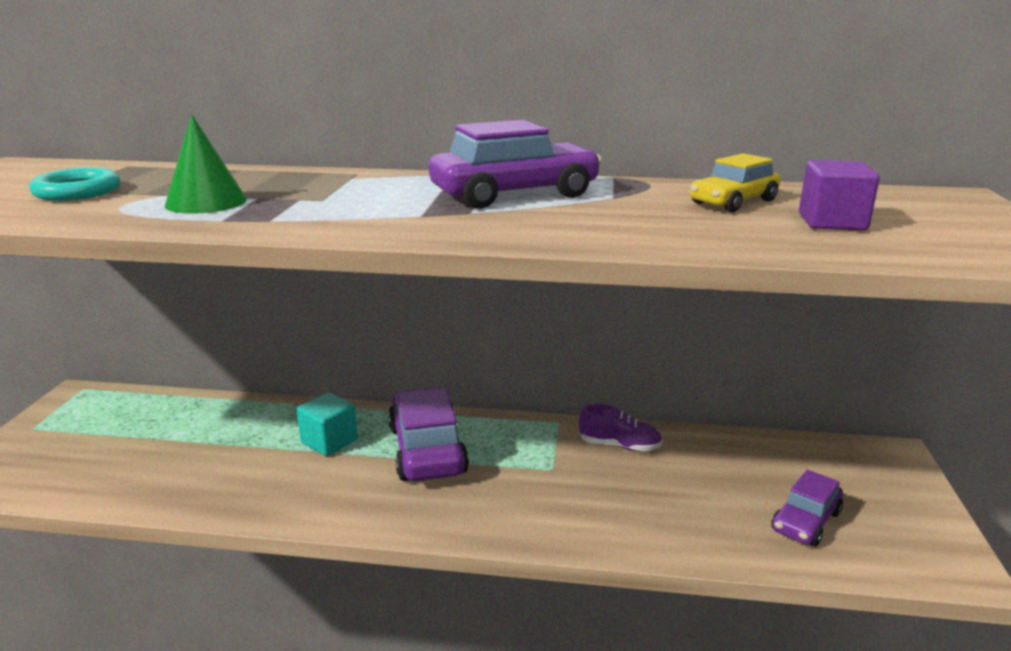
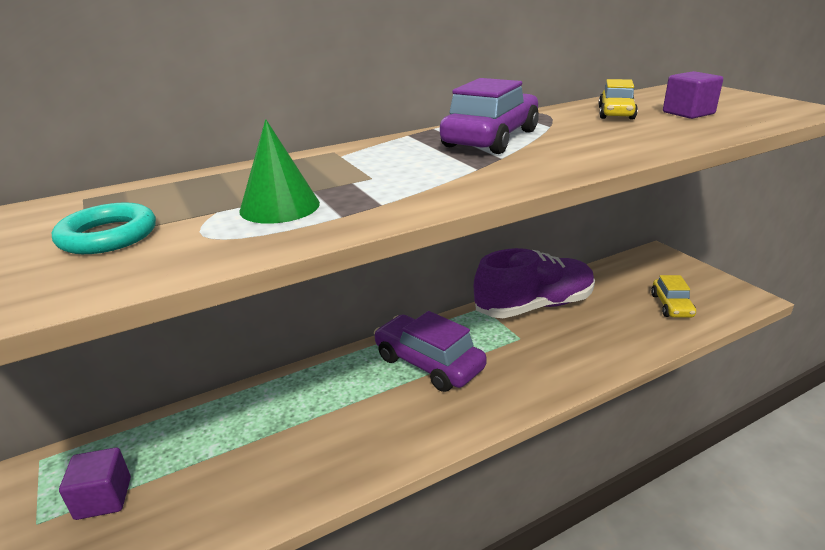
camera: 35 degrees left, 5 degrees up
(80, 433) = (103, 498): none -> purple cube
(329, 441) = (351, 391): turquoise cube -> none
(619, 445) = (534, 306): purple shoe -> purple shoe, size x2.22
(806, 521) = (671, 306): purple car -> yellow car

